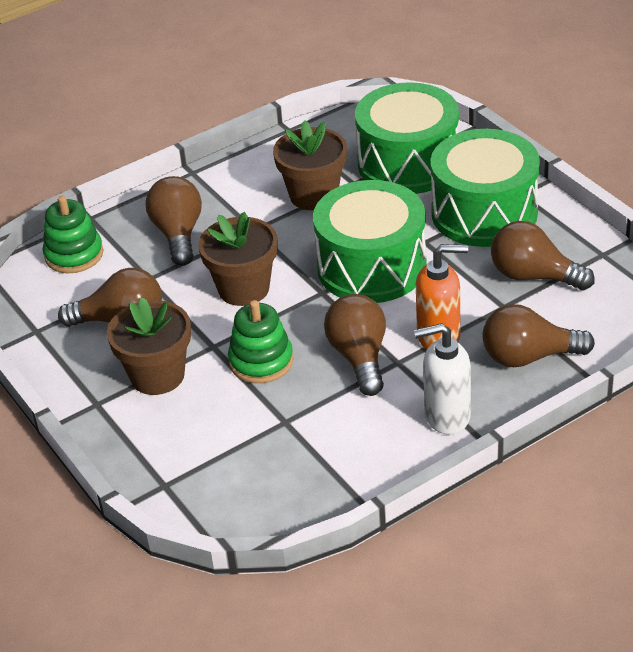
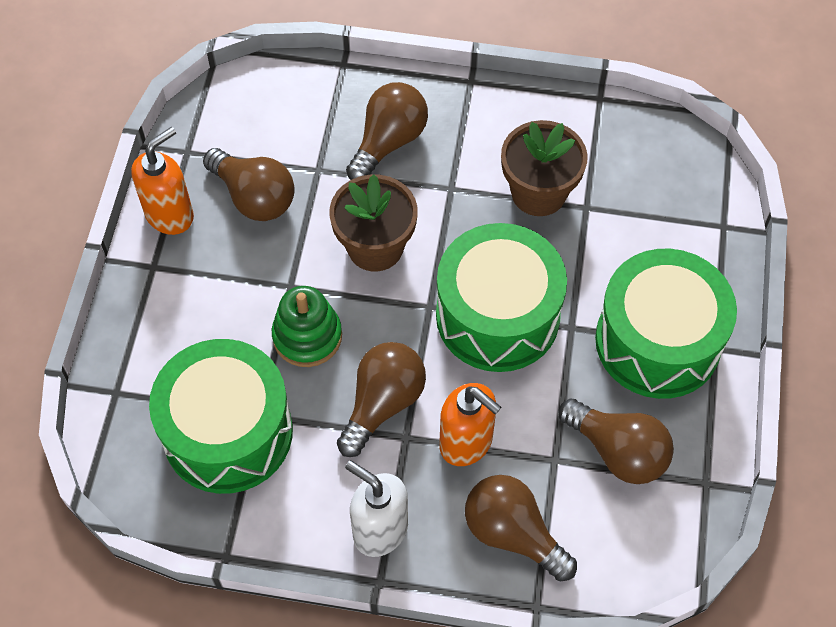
camera: 40 degrees right, 20 degrees up
(70, 369) = (170, 215): none -> orange soap dispenser
(74, 255) = (291, 95): green stacking toy -> none
(157, 375) = (221, 279): brown flower pot -> none
(408, 163) = (657, 225): green drum -> green drum (228, 432)
(534, 276) = (618, 451): brown light bulb -> brown light bulb turned 150 degrees clockwise

